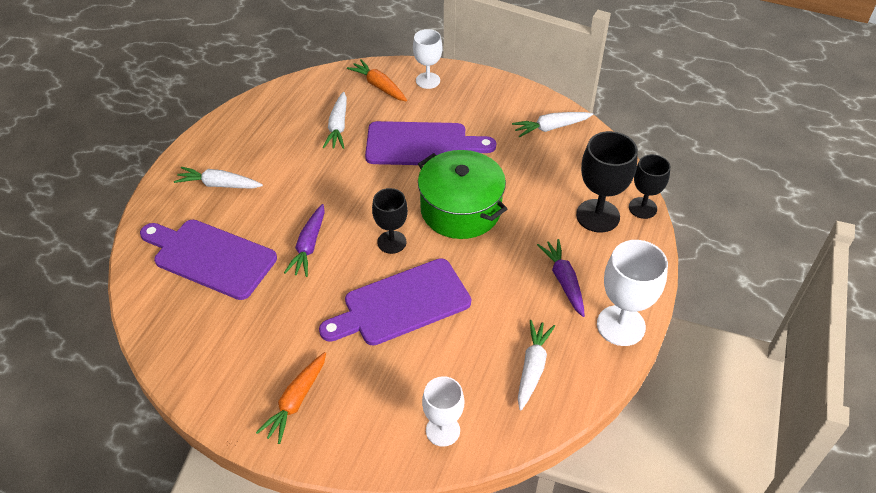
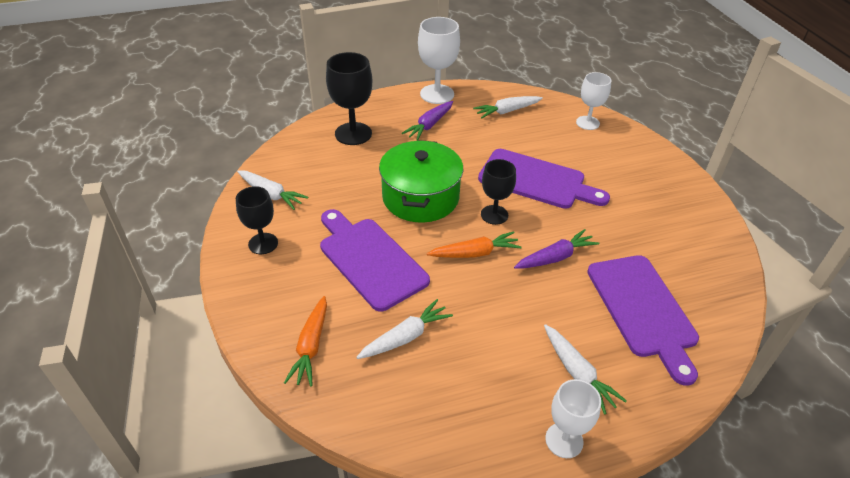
camera: 130 degrees left, 5 degrees down
(296, 401) = (658, 184): orange carrot -> orange carrot (475, 253)
(428, 80) = (267, 311): white goblet -> white goblet (564, 440)
(642, 208) = (324, 119): black goblet -> black goblet (263, 243)

